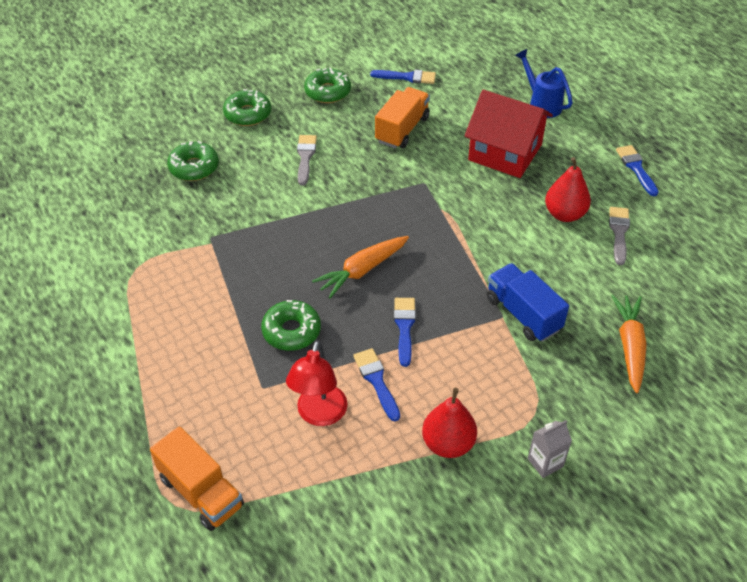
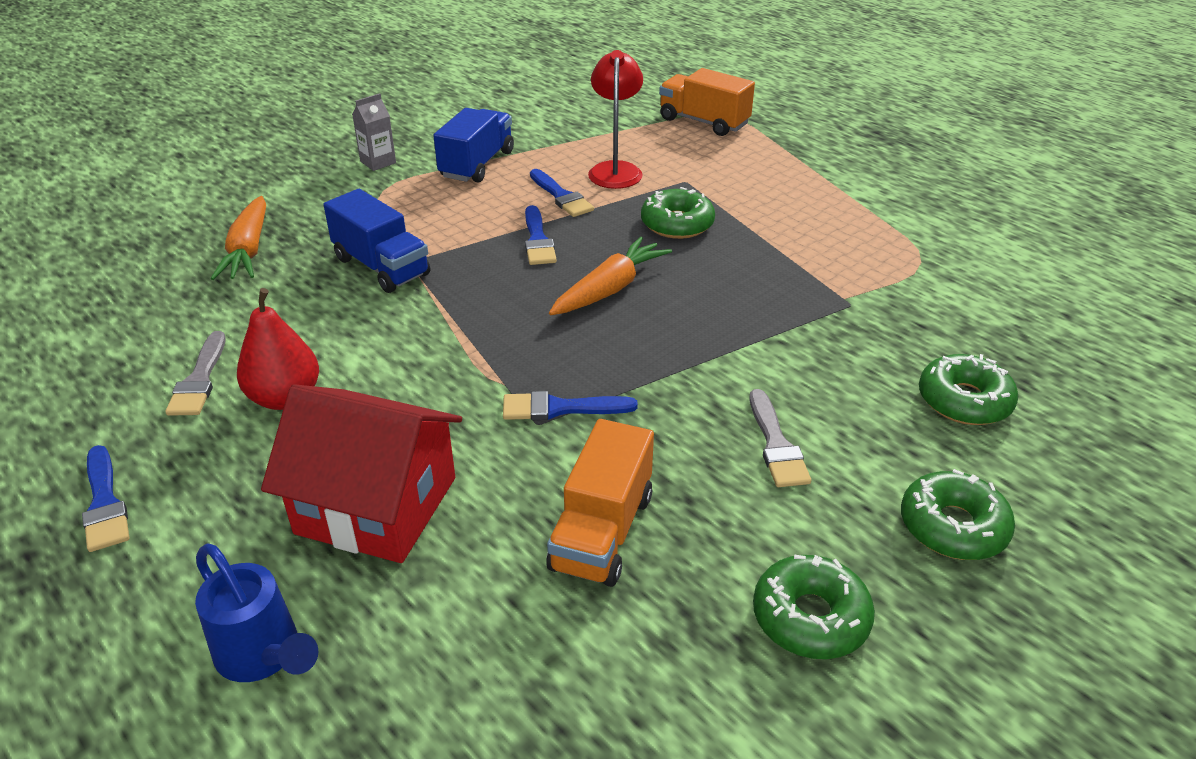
camera: 170 degrees right, 10 degrees down
(407, 77) = (623, 701): blue brush -> blue brush (560, 408)
(448, 444) = (477, 164): red pear -> blue truck

